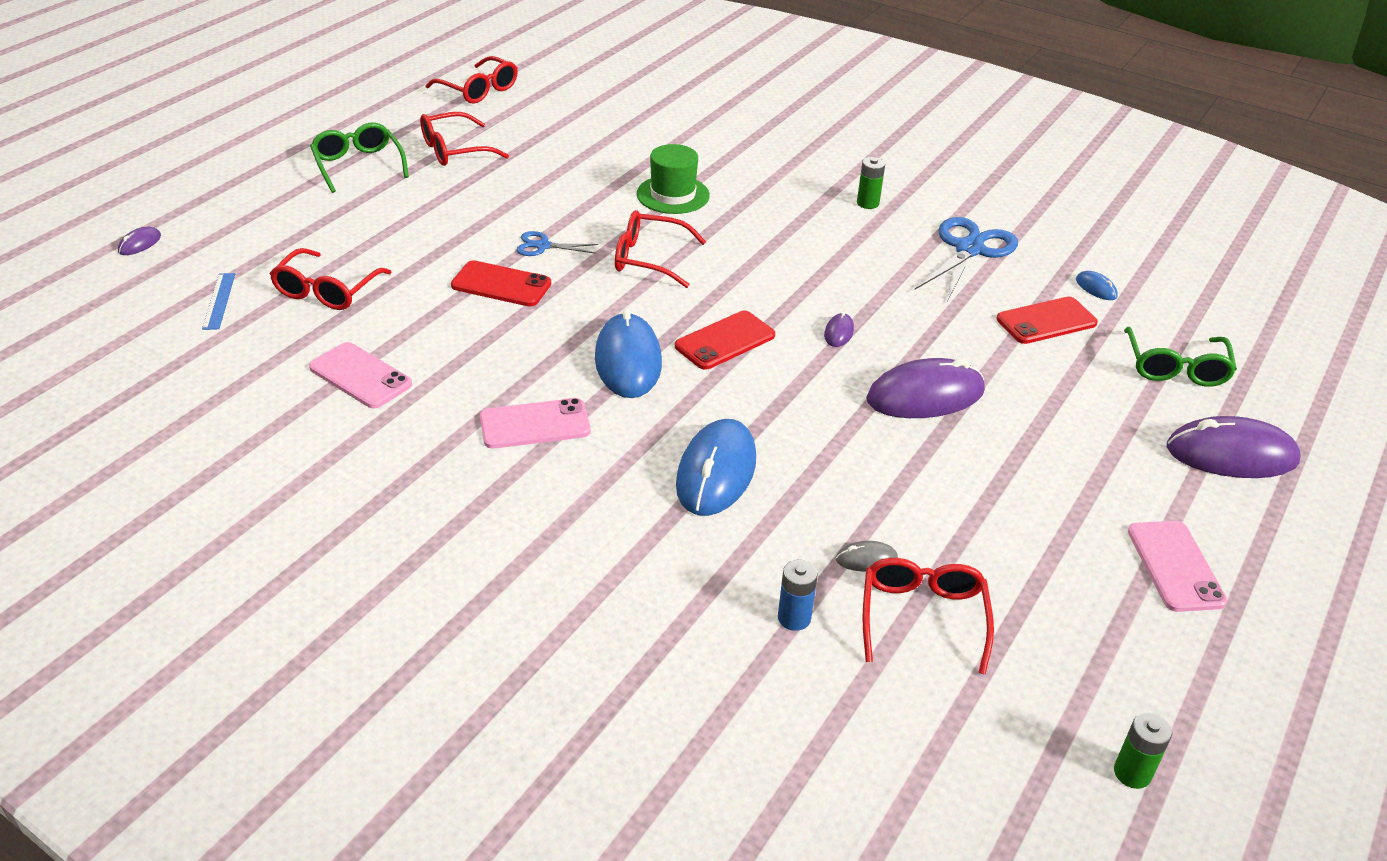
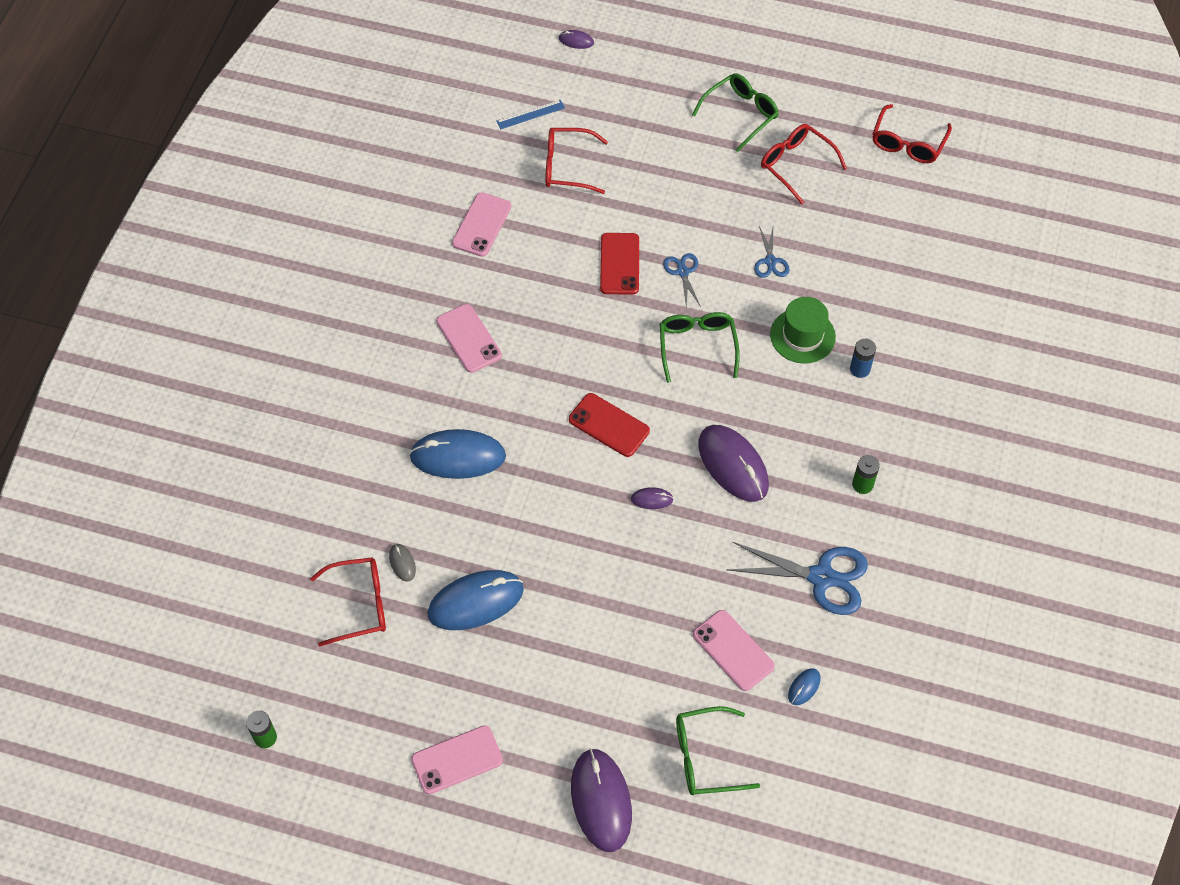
camera: 75 degrees right, 20 degrees up
(567, 191) = (770, 261): none -> blue scissors
(628, 361) = (559, 371): blue mouse -> blue mouse (475, 602)
(648, 258) = (697, 346): red glasses -> green glasses
(794, 618) = (337, 532): blue battery -> blue battery (860, 369)
(925, 396) = (593, 572): purple mouse -> purple mouse (733, 465)
(1046, 321) = (733, 650): red phone -> pink phone

